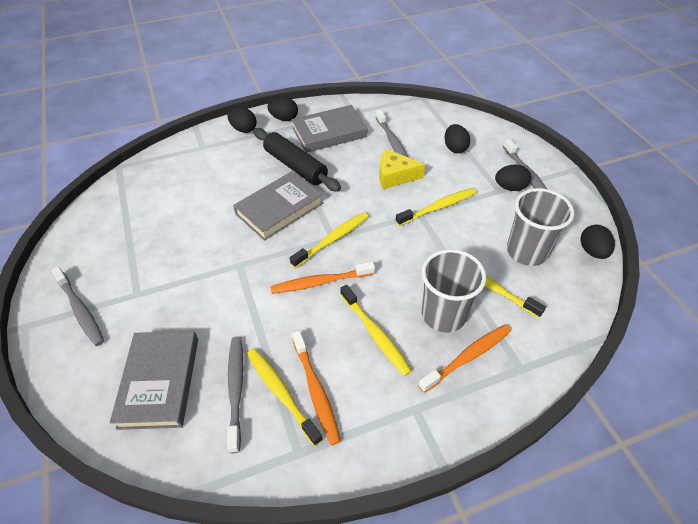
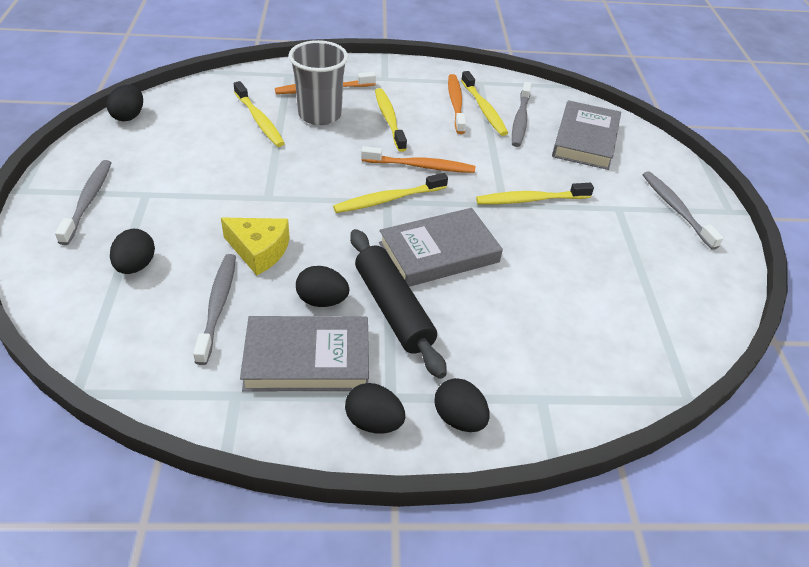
camera: 165 degrees left, 5 degrees down
(438, 207) = (240, 197): yellow toothbrush -> yellow toothbrush (530, 200)
(510, 187) = (129, 193): black egg -> black egg (322, 301)
(526, 251) = (192, 133): grey cup -> none

